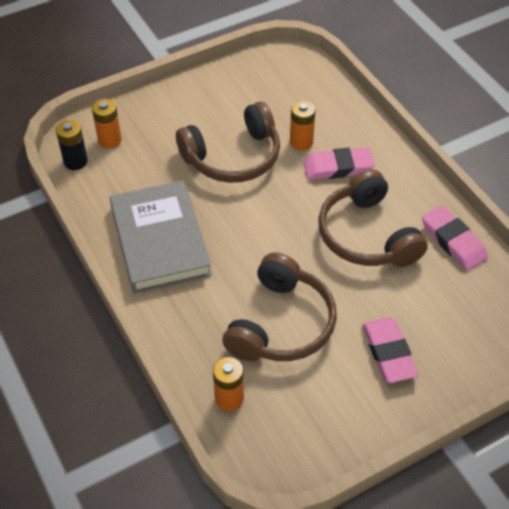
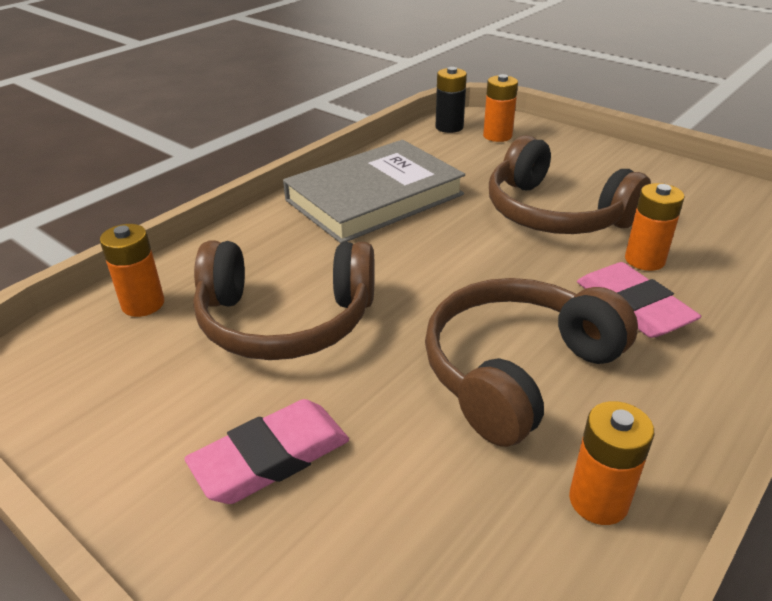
camera: 70 degrees right, 15 degrees down
(453, 241) = (598, 500): pink eraser -> orange battery

